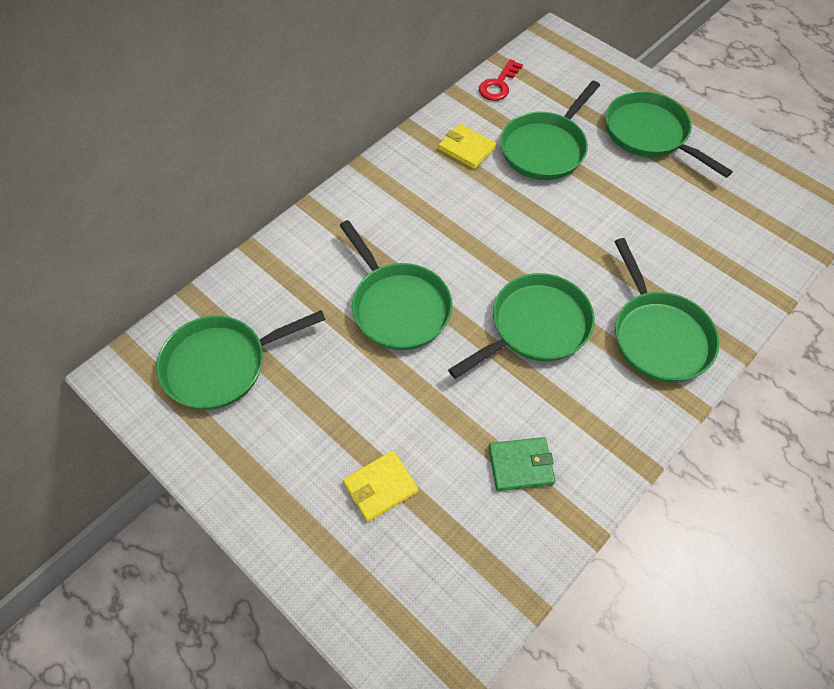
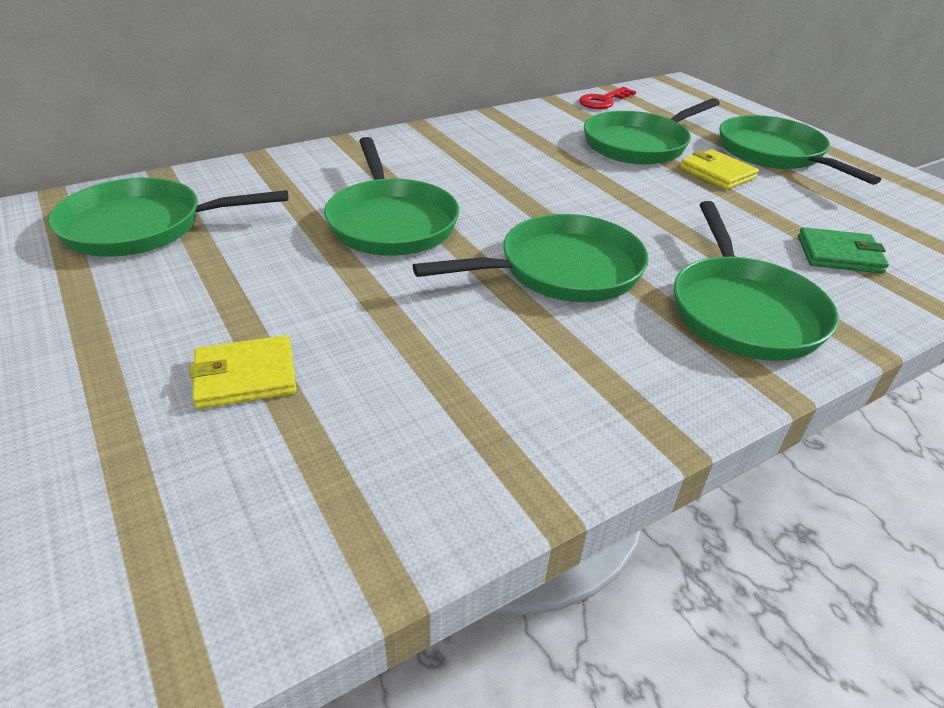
camera: 15 degrees right, 20 degrees down
(466, 148) = (545, 132): yellow wallet -> yellow wallet (717, 173)
(520, 465) = (470, 400): green wallet -> green wallet (839, 255)

